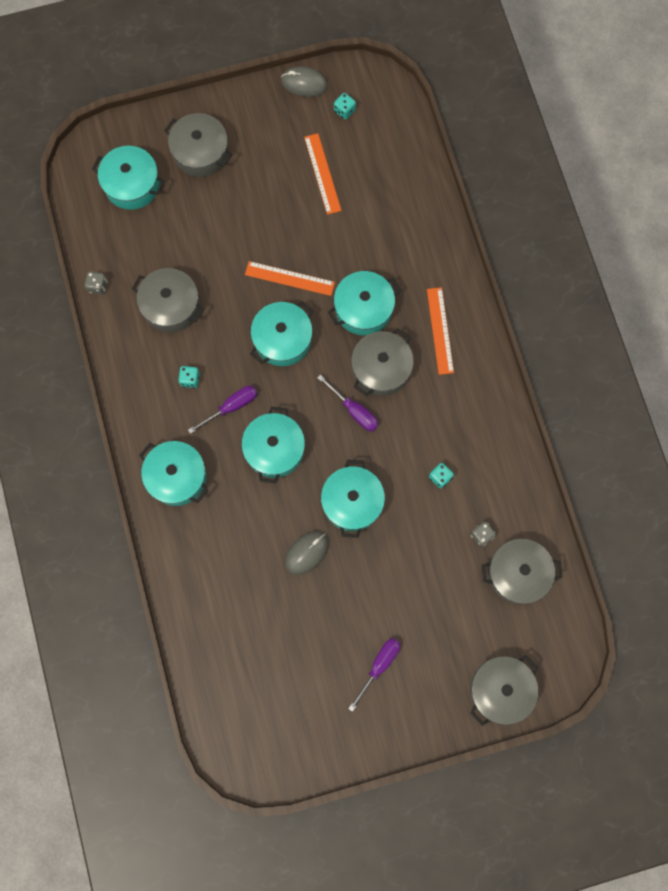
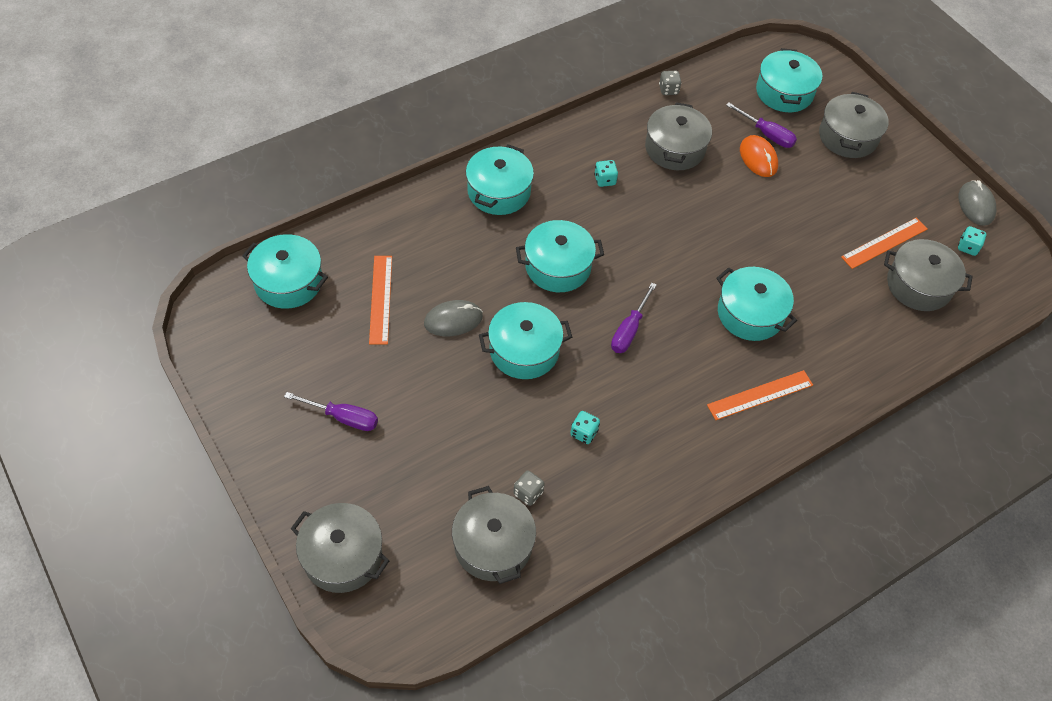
camera: 70 degrees right, 20 degrees down
(203, 238) = (758, 158): none -> orange mouse
(231, 407) = (589, 220): purple screwdriver -> purple screwdriver (767, 134)
(282, 339) = (681, 247): turquoise pot -> turquoise pot (288, 282)
(289, 278) = (751, 239): orange ruler -> orange ruler (380, 299)
(307, 553) = (453, 320): grey mouse -> grey mouse turned 45 degrees counterclockwise
(381, 368) = (689, 345): grey pot -> grey pot (919, 285)

